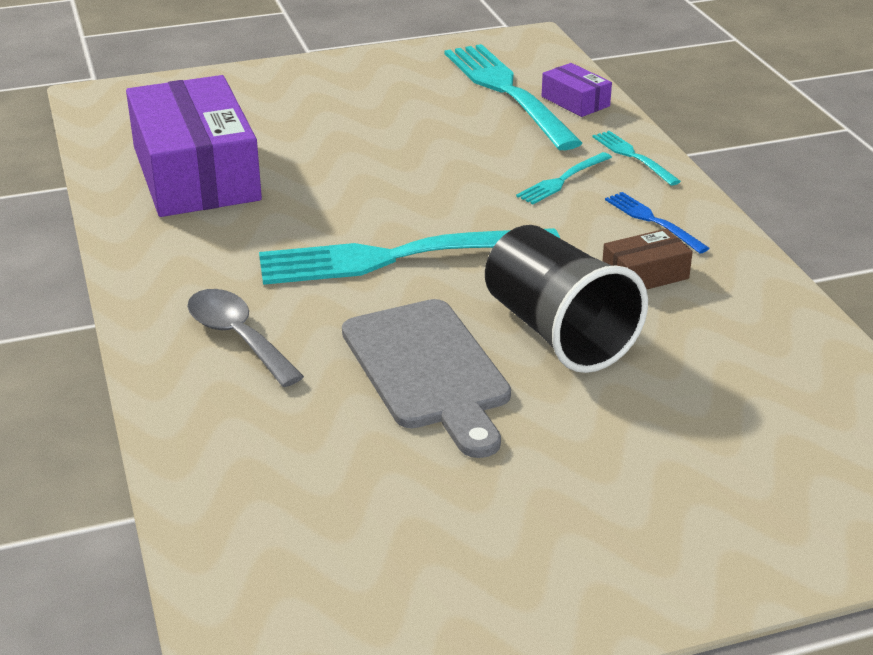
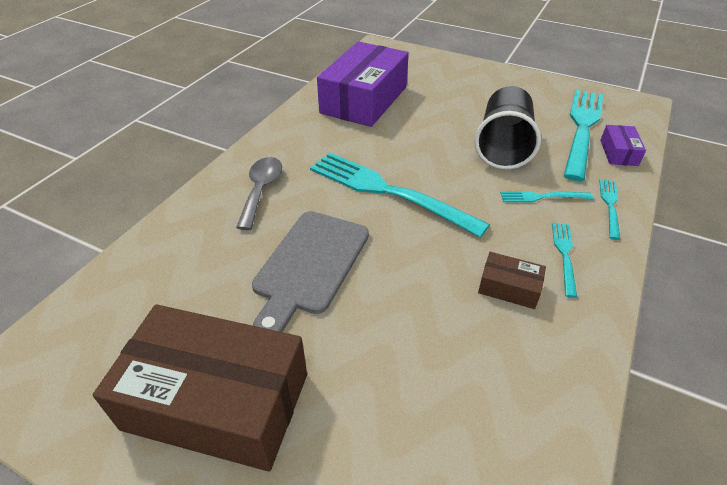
camera: 45 degrees right, 10 degrees up
(530, 525) = (217, 401): none -> brown box
(558, 332) = (405, 290): black cup -> black cup (503, 146)
(652, 221) = (564, 255): blue fork -> turquoise fork

